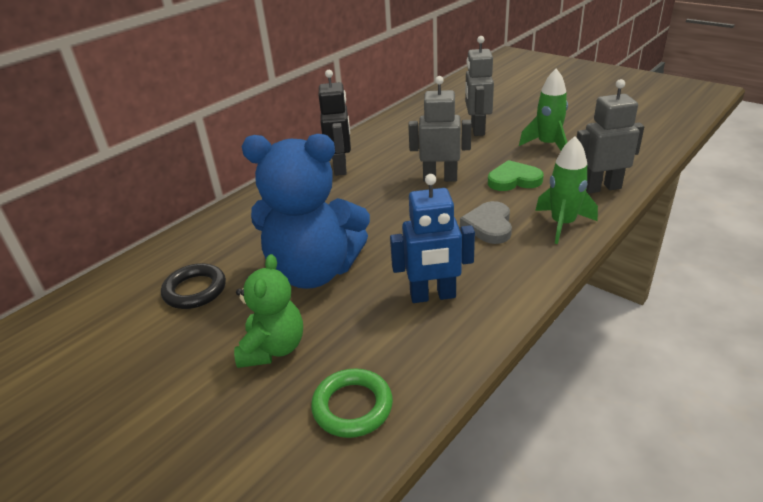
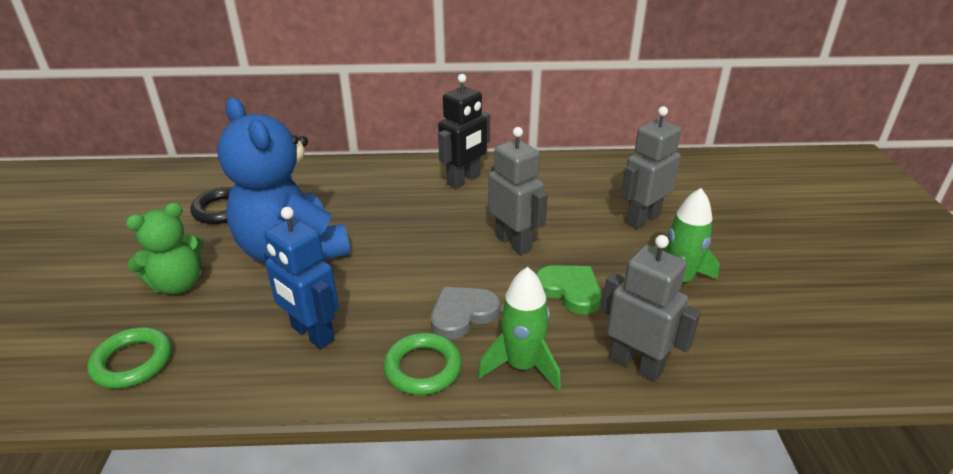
camera: 45 degrees right, 0 degrees up
(524, 261) = (423, 368): none -> green ring

